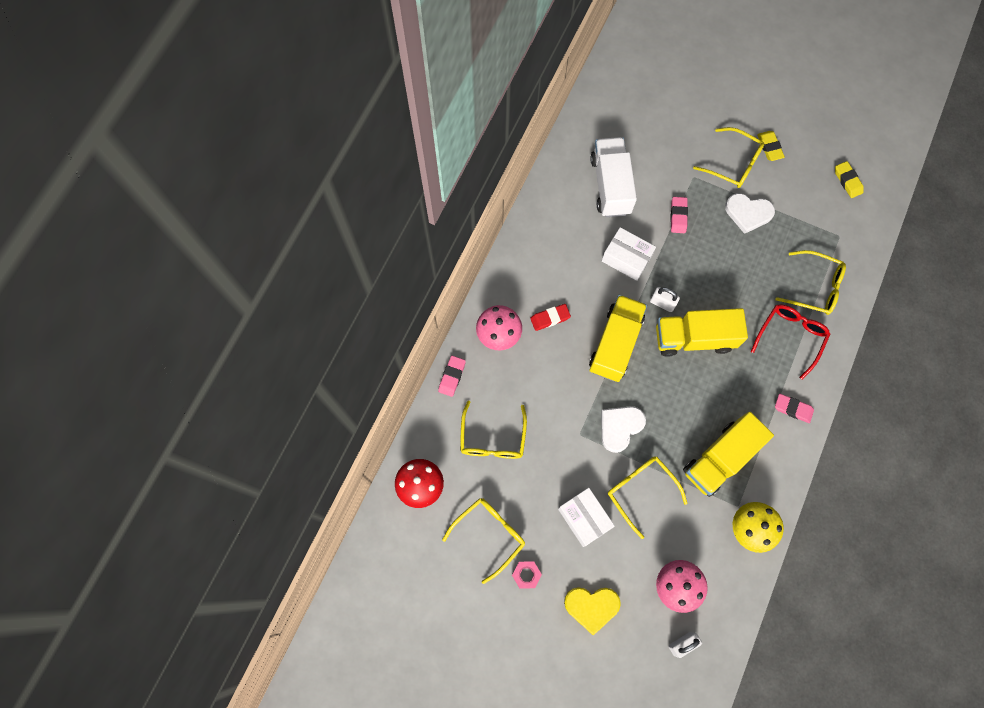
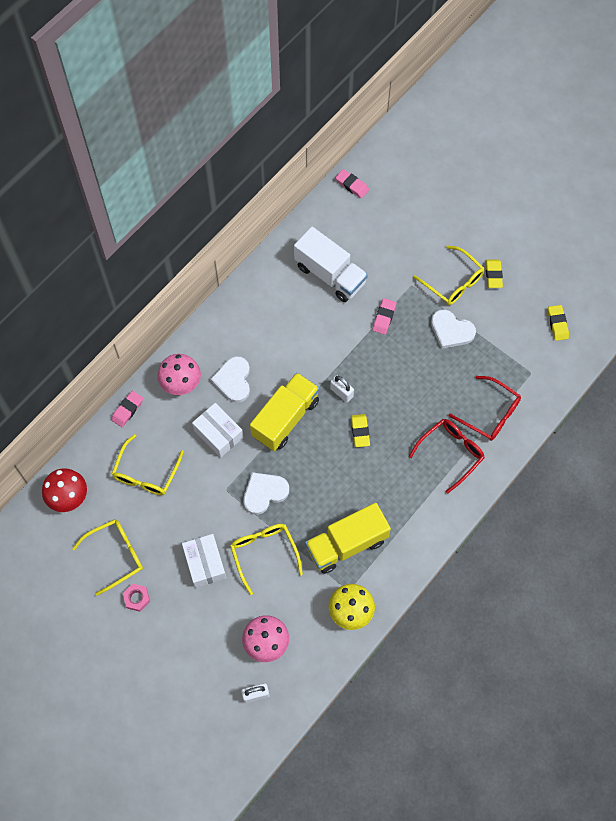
camera: 15 degrees right, 5 degrees down
(550, 318) = (233, 380): red eraser -> white heart
(591, 607) = (185, 641): yellow heart -> none
(610, 186) = (330, 274): white truck -> white truck turned 120 degrees clockwise
(626, 258) = (322, 344): white box -> white box (218, 434)
(694, 338) = (360, 431): yellow truck -> yellow eraser
(793, 409) = (430, 518): pink eraser -> pink eraser (352, 185)
(814, 287) = (490, 414): yellow glasses -> red glasses

